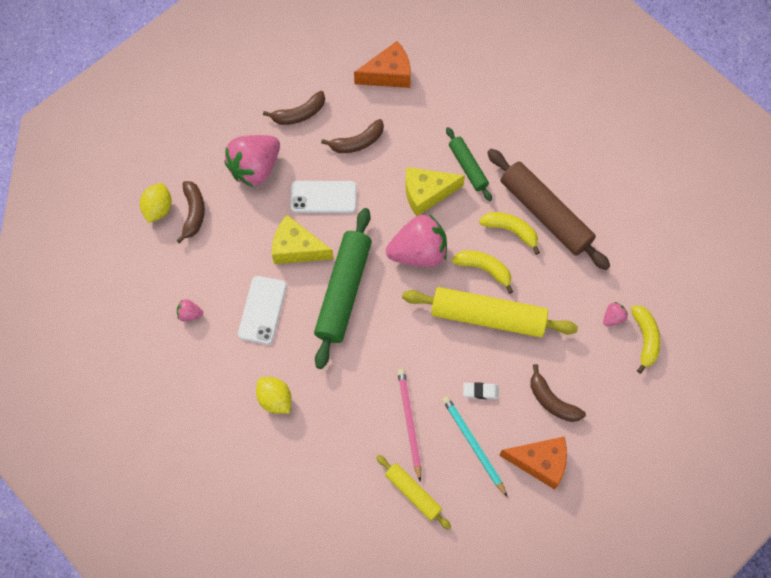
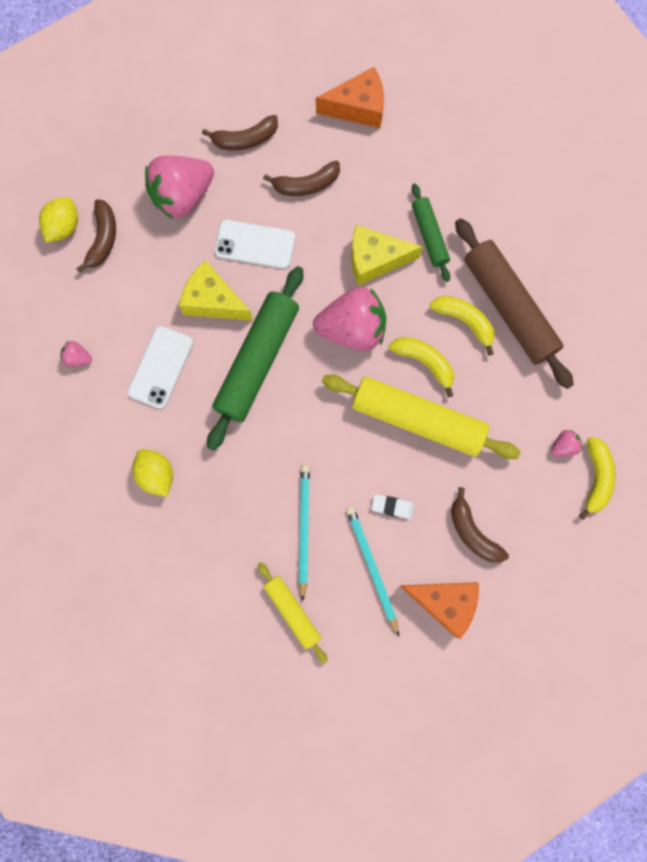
camera: 10 degrees right, 10 degrees up
(409, 422) = (303, 529): pink pencil -> turquoise pencil

